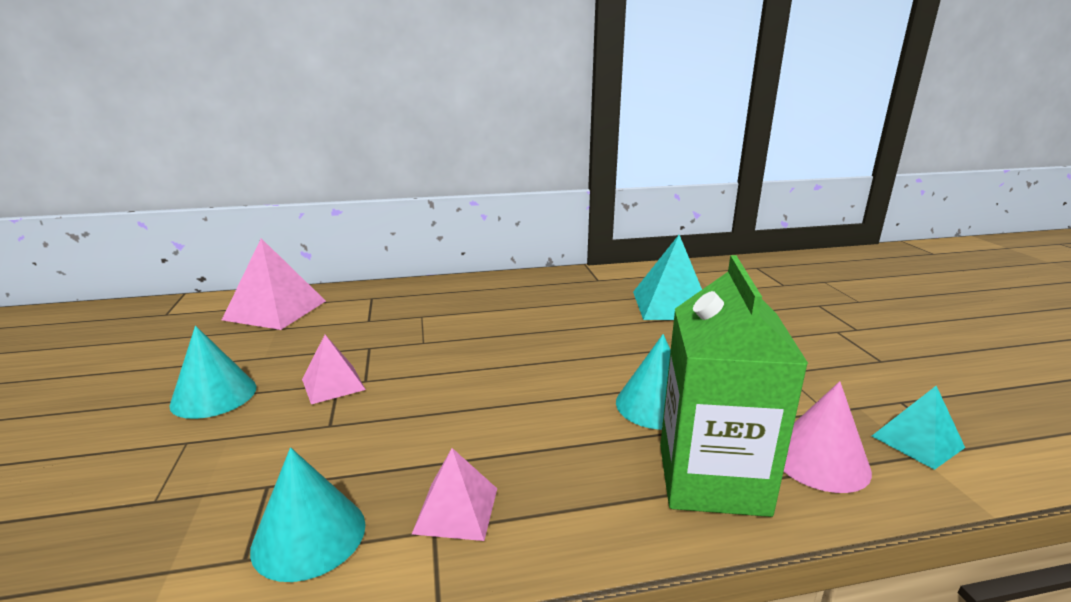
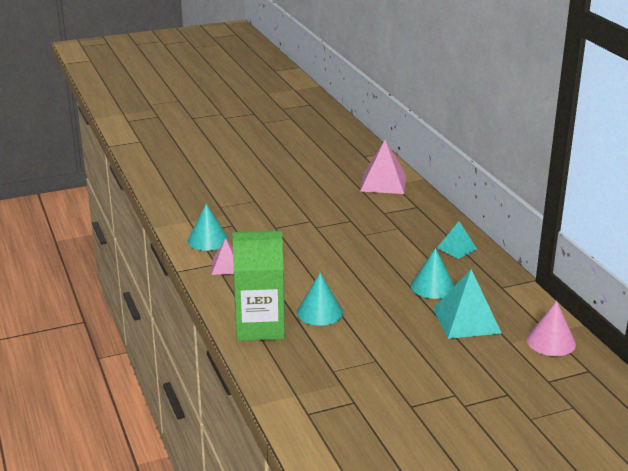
camera: 80 degrees right, 5 degrees up
(214, 395) = (289, 195): turquoise cone -> turquoise cone (432, 286)
(333, 384) = (309, 220): pink pyramid -> none
(820, 460) = (282, 360): pink cone -> pink cone (551, 341)
(917, 441) = (309, 397): turquoise pyramid -> turquoise pyramid (456, 248)

